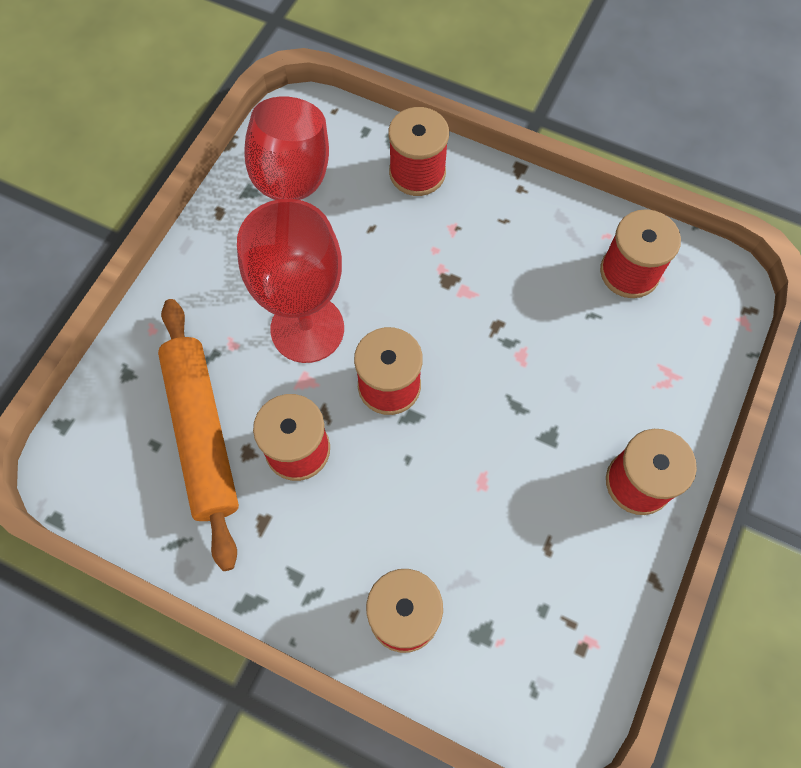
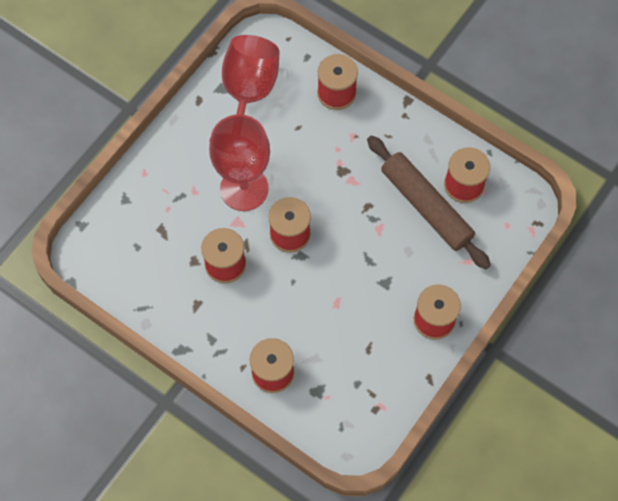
camera: 10 degrees right, 0 degrees up
(202, 433) = (167, 244): orange rolling pin -> none
(582, 312) = (426, 206): none -> brown rolling pin

